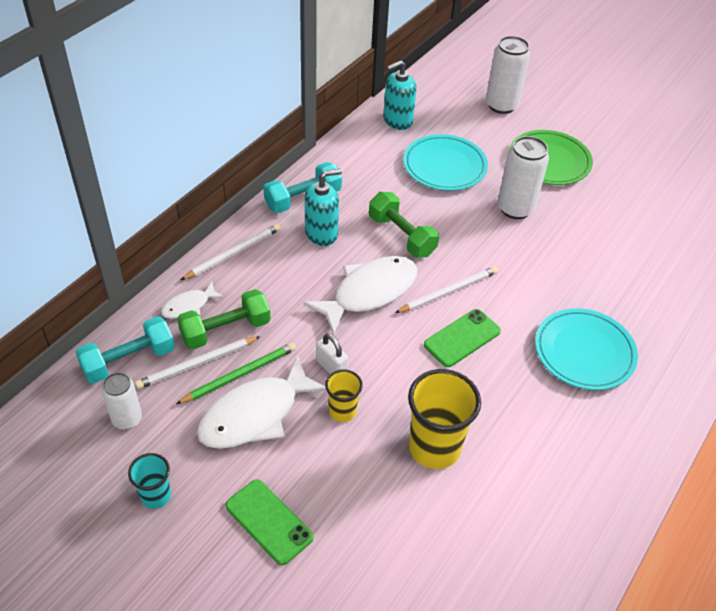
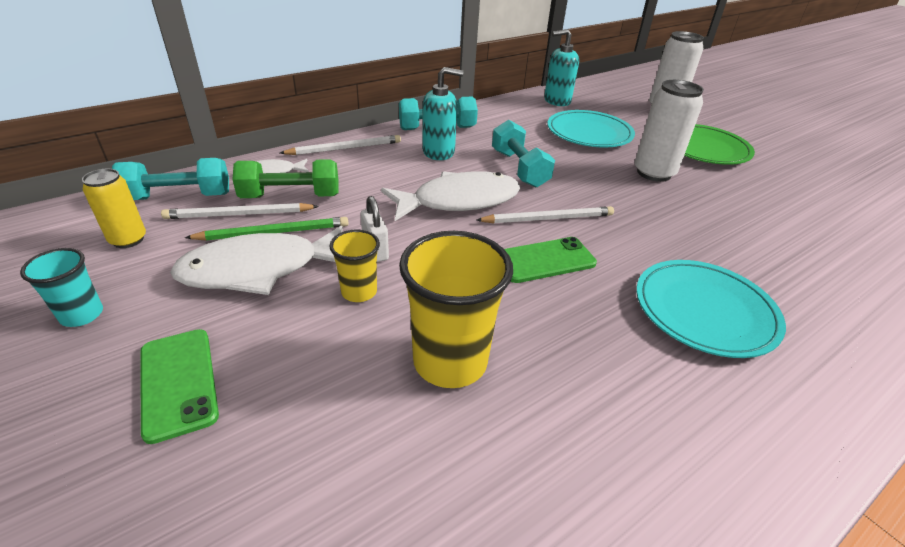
camera: 20 degrees right, 10 degrees down
(127, 419) = (128, 240): white can -> yellow can
(401, 236) = (519, 168): green dumbbell -> turquoise dumbbell

